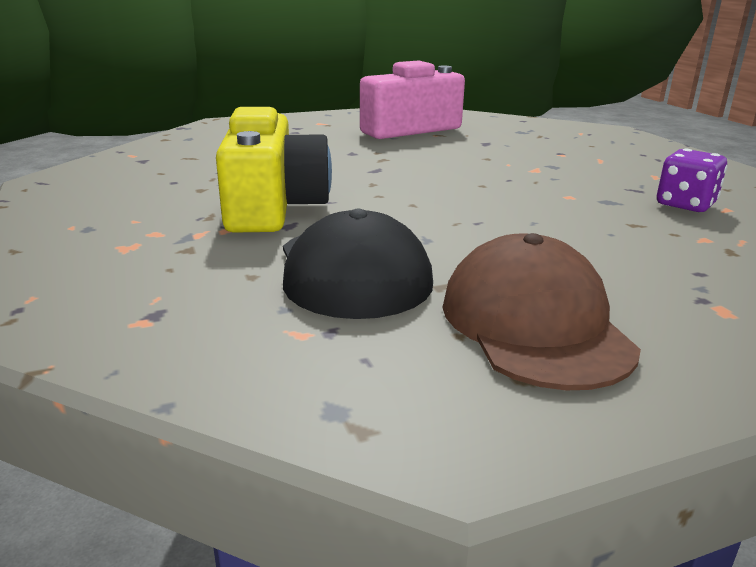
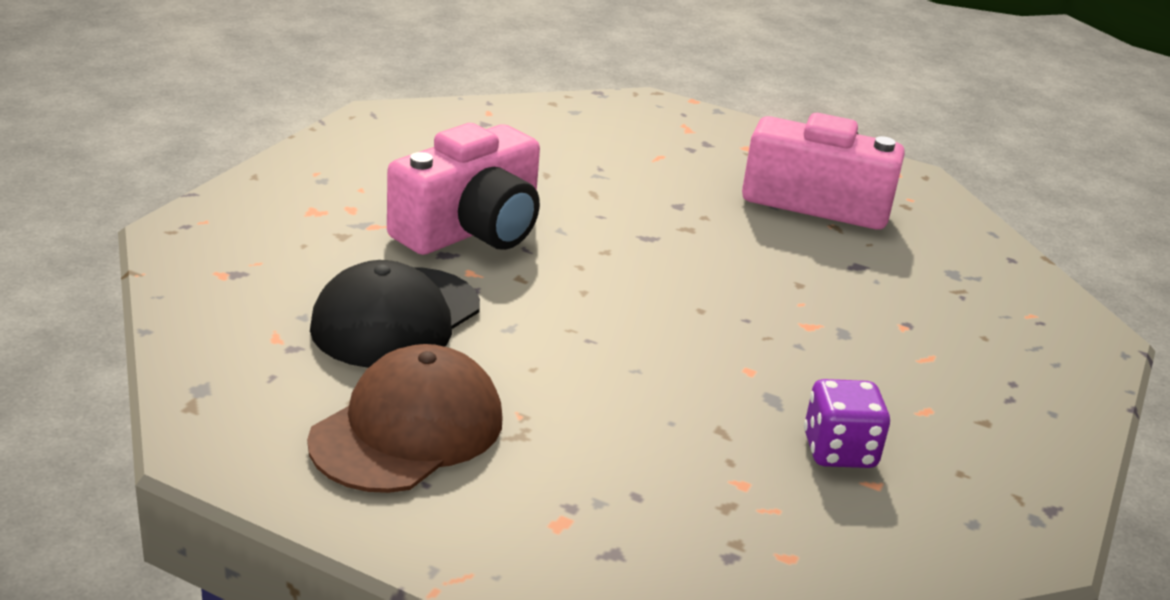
camera: 45 degrees right, 5 degrees up
(273, 206) = (471, 230): yellow camera -> pink camera

